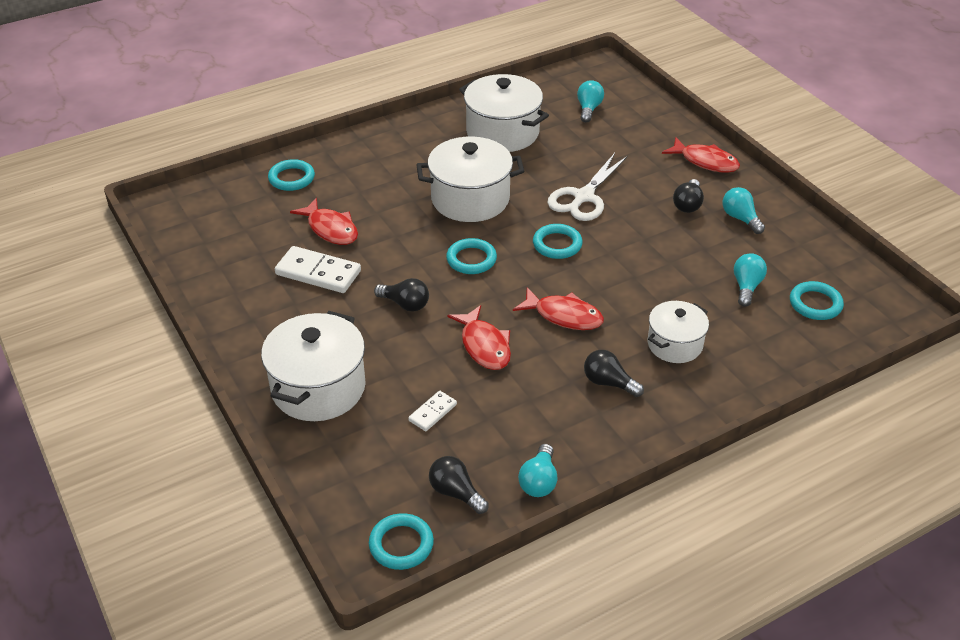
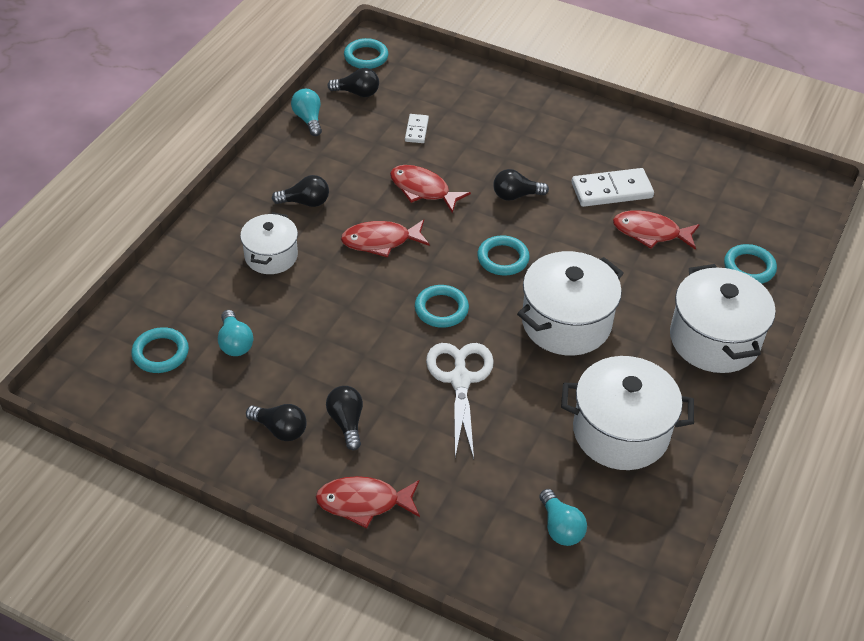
camera: 145 degrees right, 5 degrees up
(318, 388) = (510, 113): white pot -> white pot (714, 339)
(740, 218) = (280, 429): turquoise light bulb -> black light bulb

